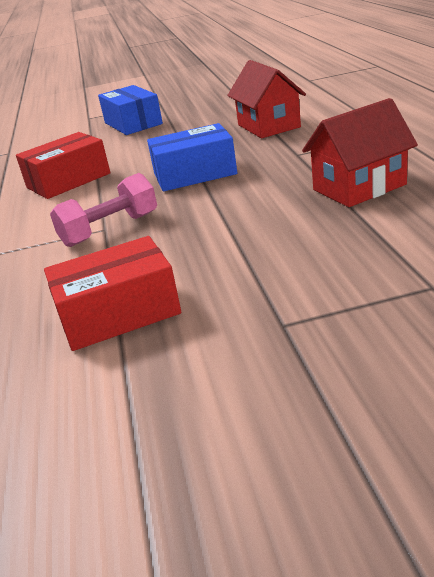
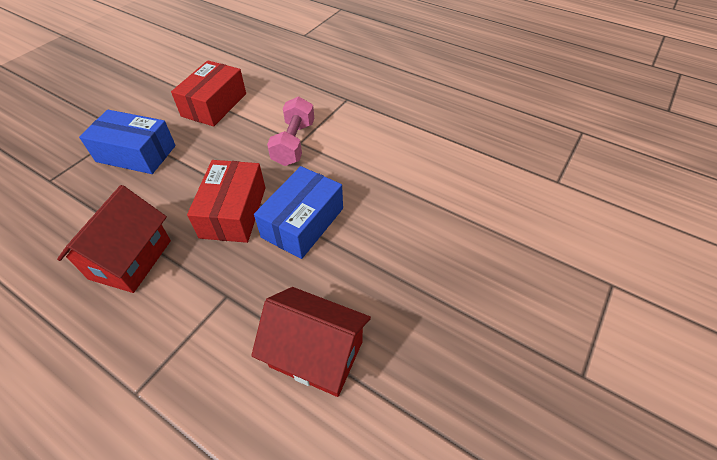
camera: 130 degrees right, 20 degrees up
(68, 180) = (412, 171): red box -> red box (233, 212)
(133, 123) = (518, 292): blue box -> blue box (136, 153)

